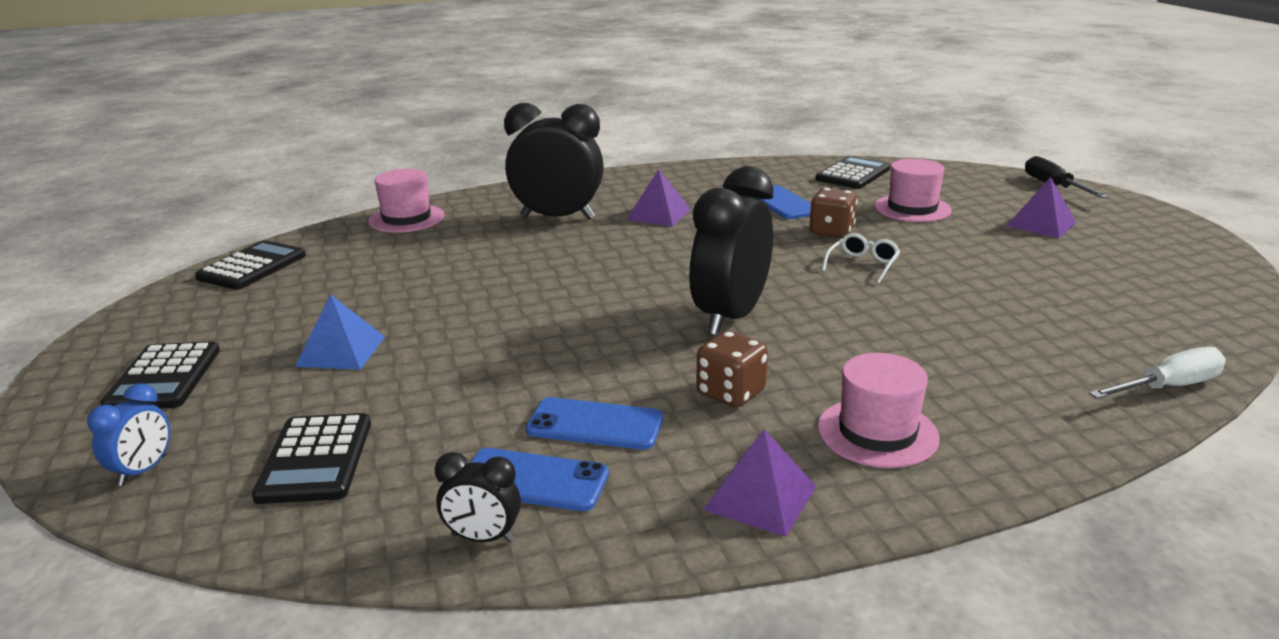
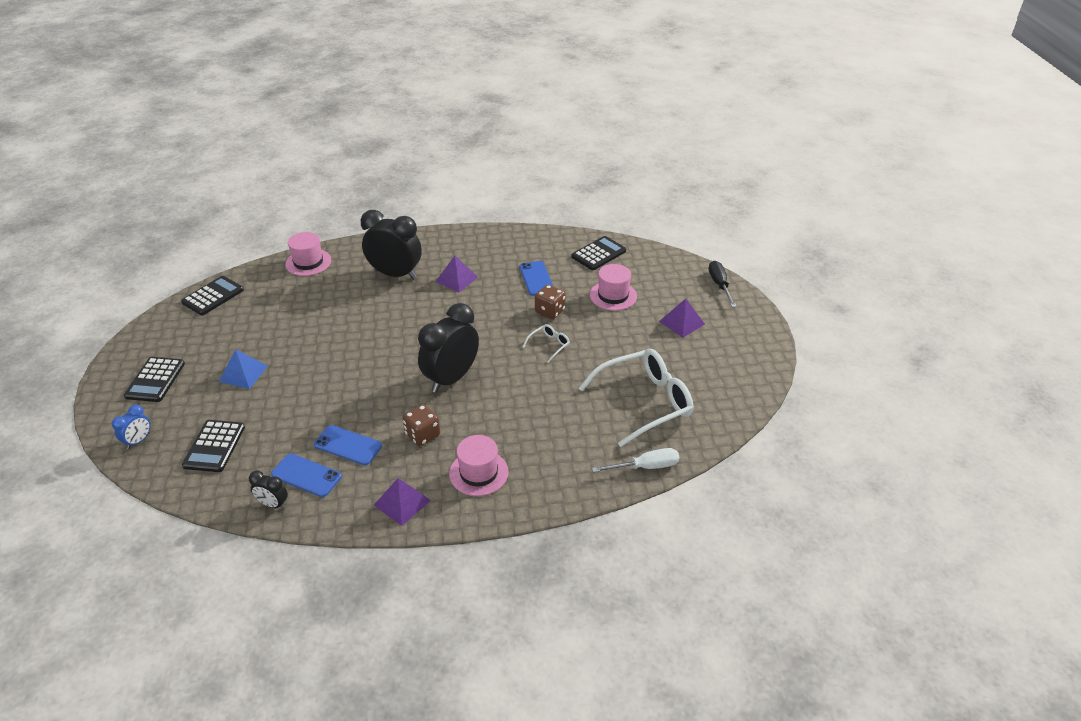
camera: 10 degrees right, 15 degrees up
(1078, 310) = (644, 402): none -> white glasses

